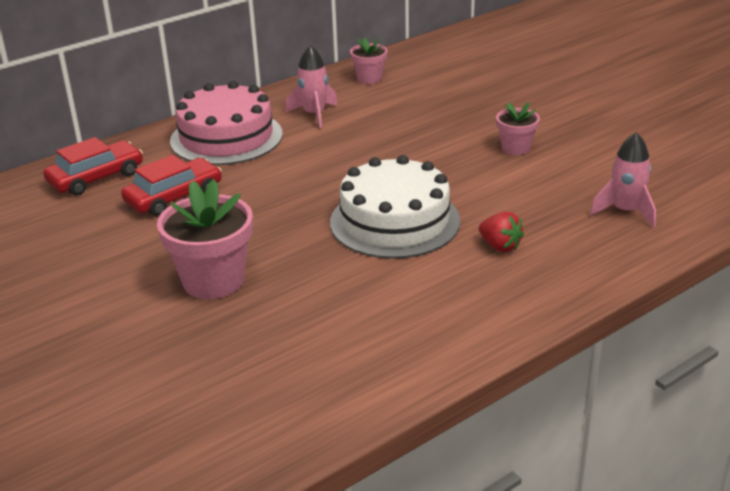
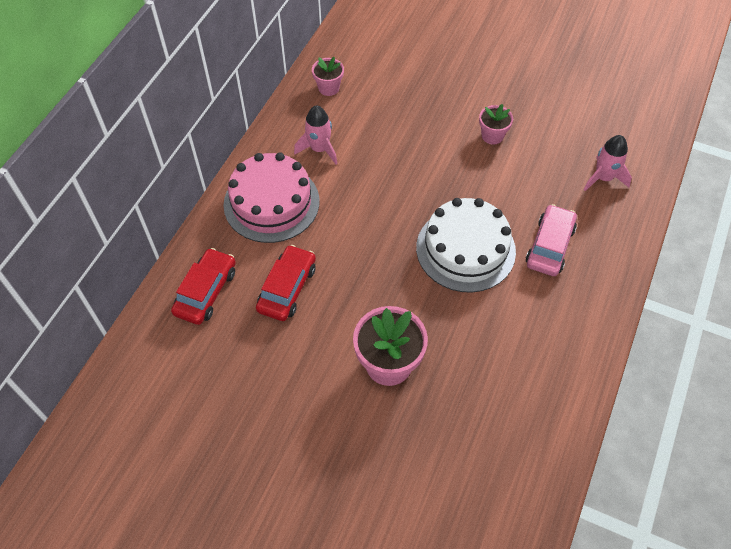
camera: 30 degrees left, 25 degrees up
(500, 246) = (549, 246): red strawberry -> pink car

